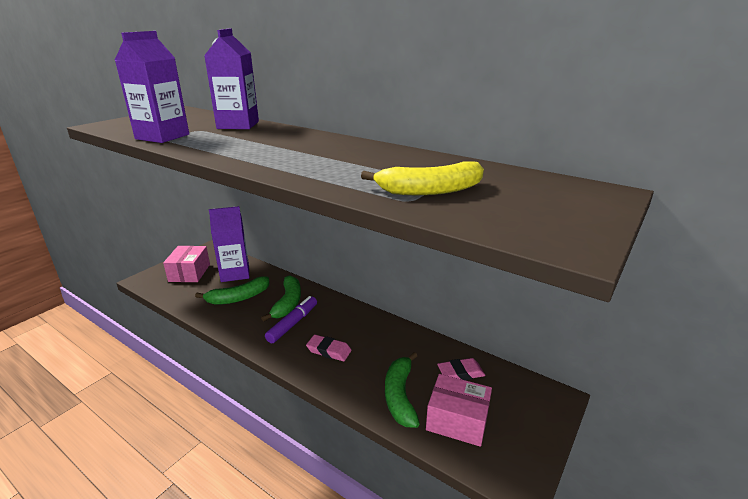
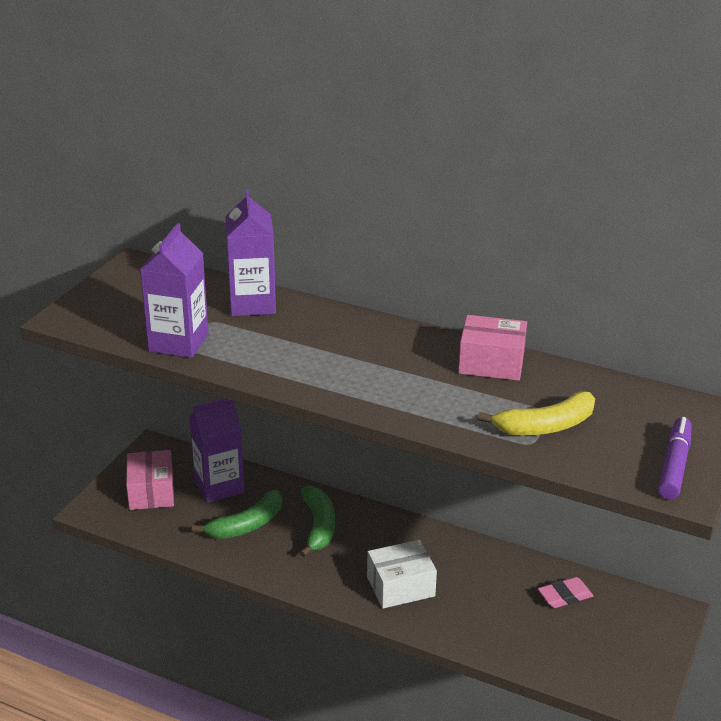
camera: 10 degrees left, 5 degrees up
(293, 324) = (339, 555): purple marker -> purple marker (674, 465)
(329, 350) = (400, 586): pink eraser -> white box
(400, 396) = (503, 630): green banana -> none
(457, 420) = (571, 649): pink box -> pink box (491, 363)

